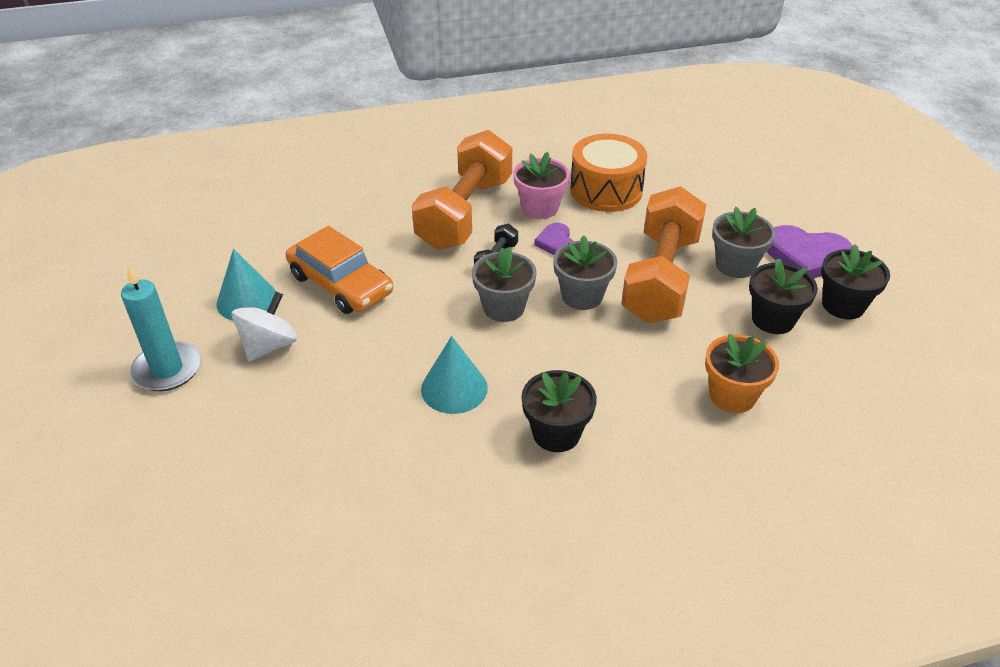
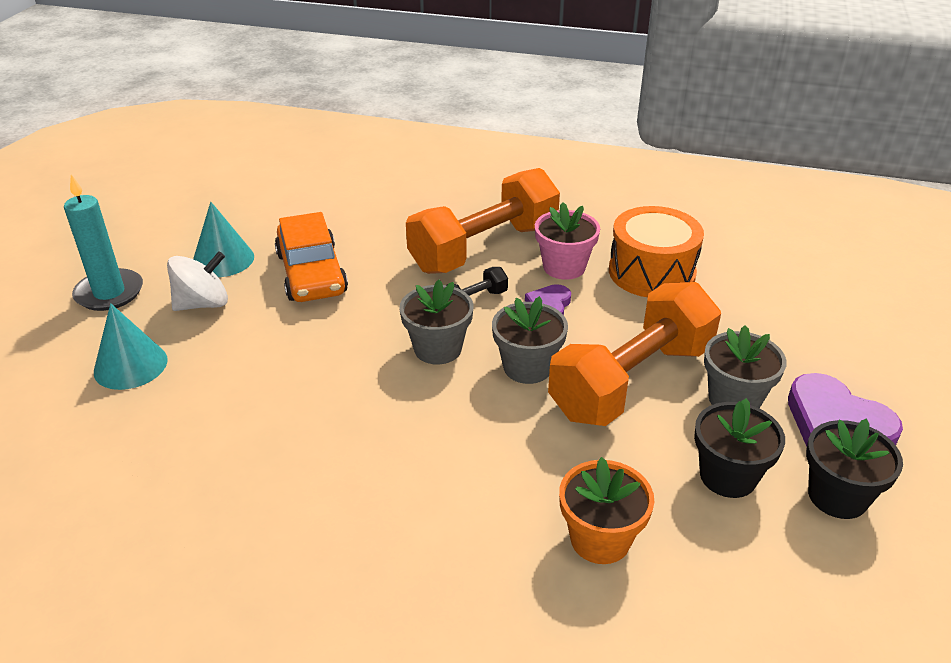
camera: 30 degrees right, 5 degrees down
(454, 388) = (319, 406): turquoise cone -> turquoise cone (130, 365)
(556, 433) = (373, 492): black flower pot -> none

